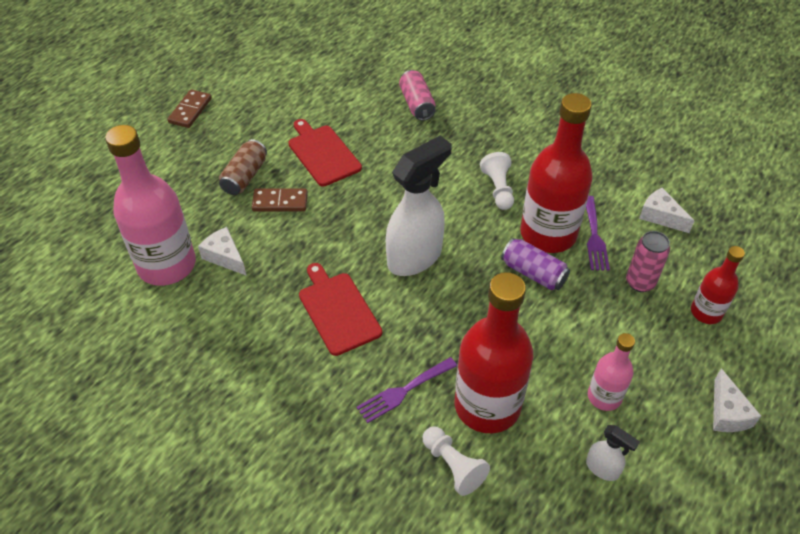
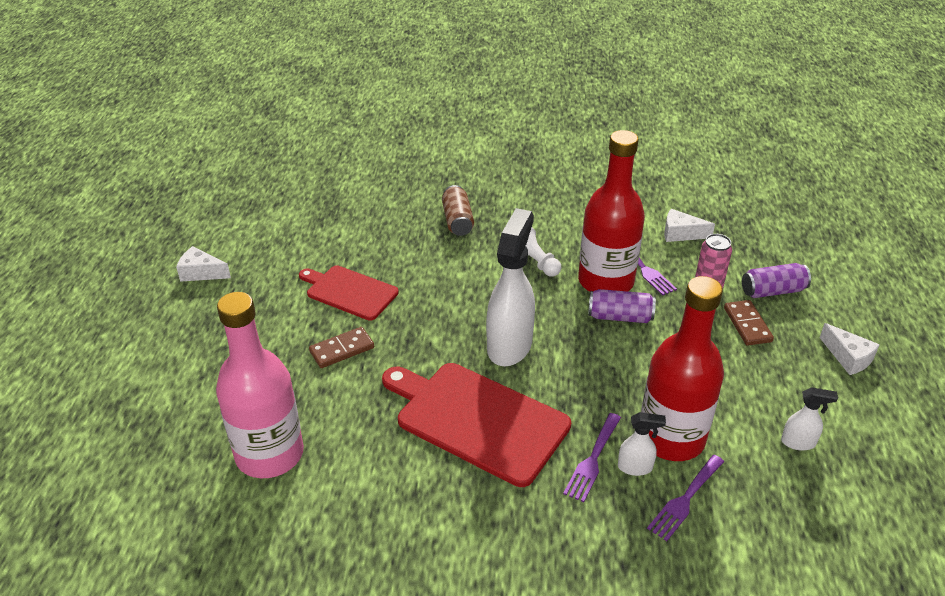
camera: 30 degrees left, 10 degrees down
(190, 110) = (176, 303): brown domino -> brown domino (747, 325)
(225, 257) = (326, 421): white cheese -> white cheese (201, 273)
(245, 176) = (286, 341): brown can -> brown can (457, 221)
(338, 310) = (477, 420): red cutting board -> red cutting board, size x1.64
(417, 104) = (405, 219): pink can -> none
(434, 416) = (635, 467): none -> white spray bottle
(453, 466) = (685, 500): white pawn -> purple fork
(604, 396) = (753, 387): pink bottle -> none
(706, 312) = (772, 291): red bottle -> purple can

